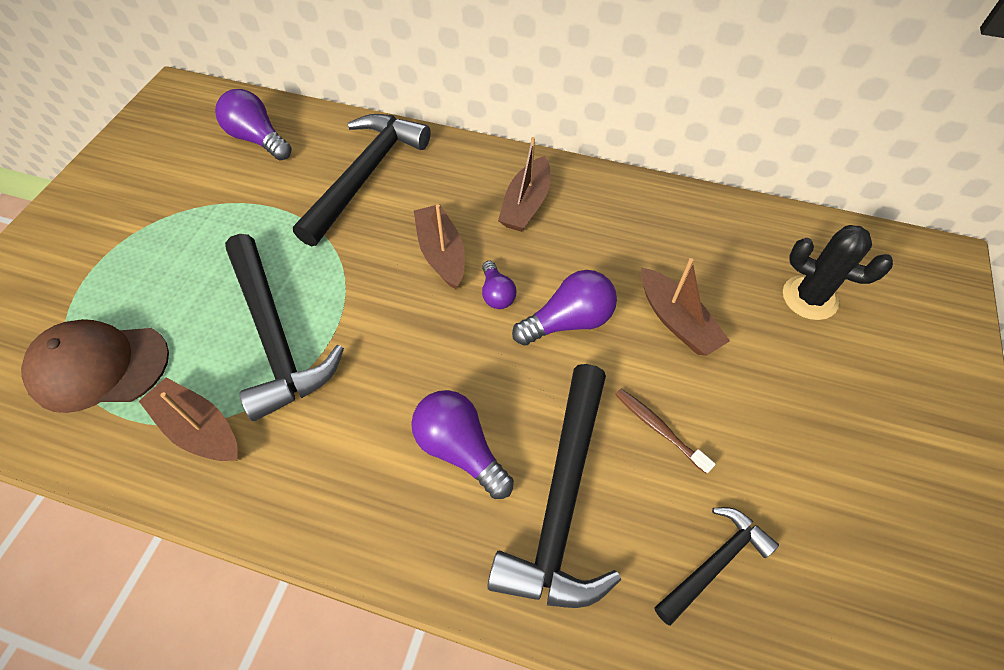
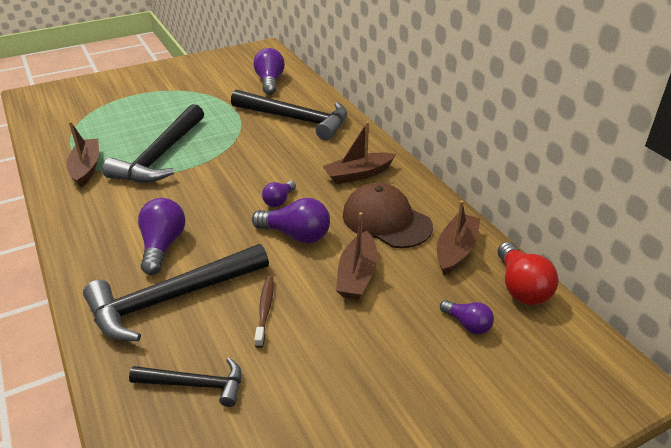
camera: 45 degrees right, 20 degrees down
(99, 367) = (89, 127): brown cap -> brown cap (386, 220)
(366, 175) = (295, 119): black hammer -> black hammer turned 45 degrees clockwise
(441, 253) = (280, 169): brown boat -> brown boat (456, 250)
(796, 229) = (521, 287): none -> red light bulb
(809, 298) = (467, 324): black cactus -> purple light bulb

